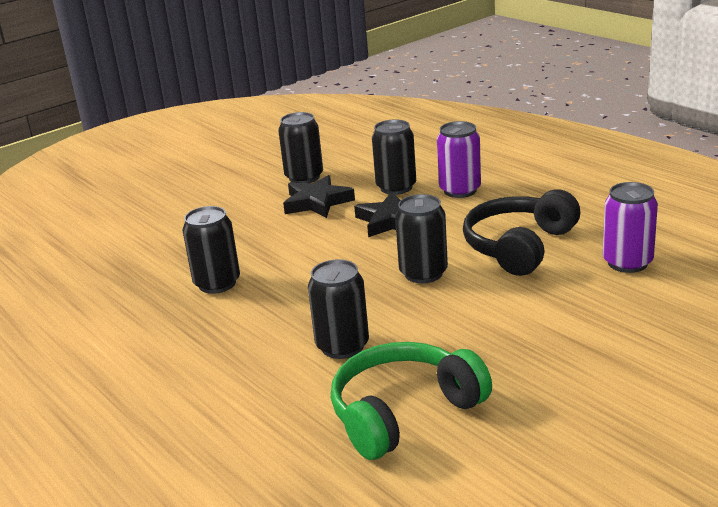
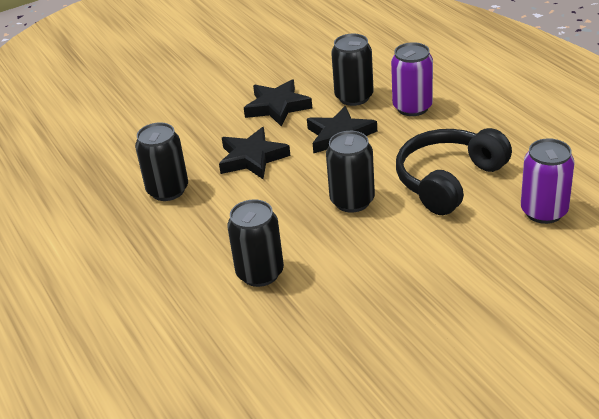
camera: 10 degrees right, 10 degrees up
(303, 247) = (252, 158): none -> black star
(304, 177) = (272, 76): black can -> none
(403, 412) = (294, 350): green headphones -> none

